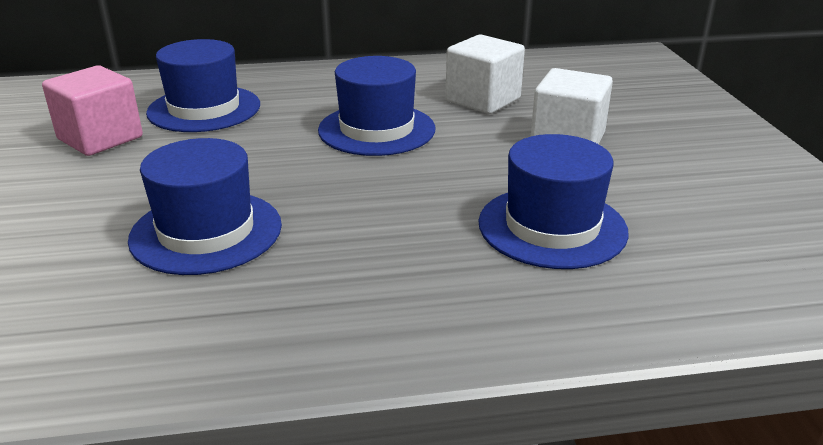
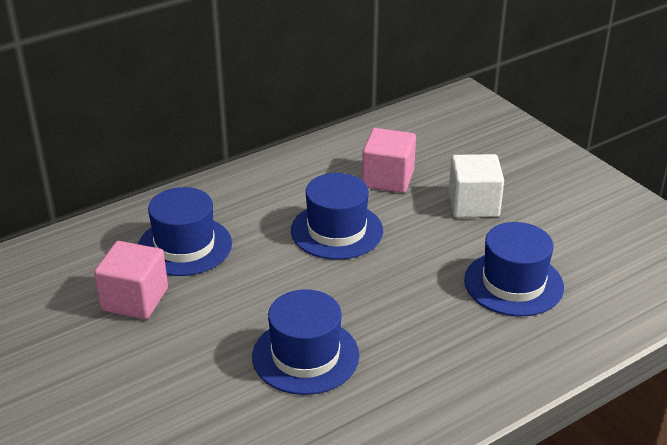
camera: 25 degrees left, 5 degrees up
(483, 100) = (388, 179): white cube -> pink cube

